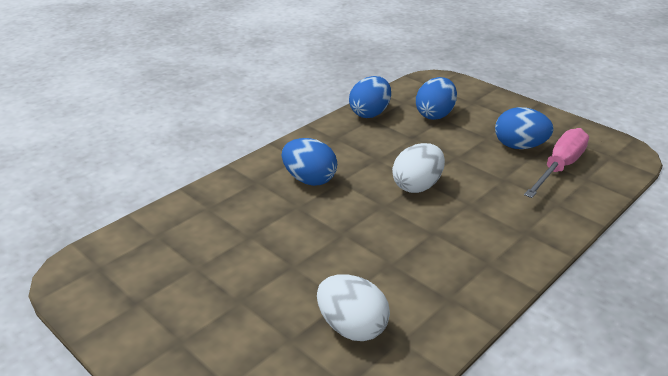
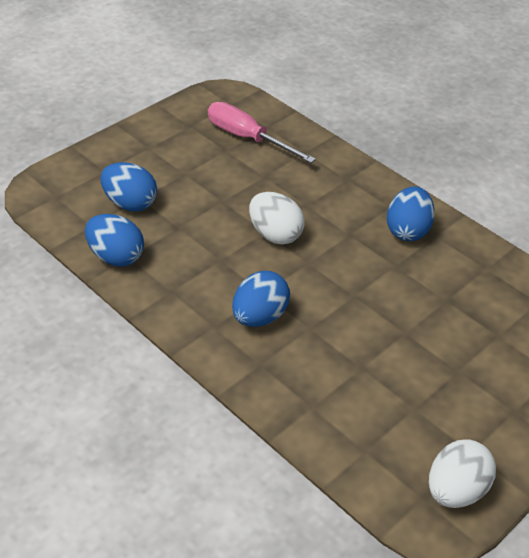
camera: 90 degrees left, 10 degrees up
(352, 327) = (478, 296): white egg -> white egg (456, 490)
(519, 146) = (207, 155): blue egg -> blue egg (407, 230)

